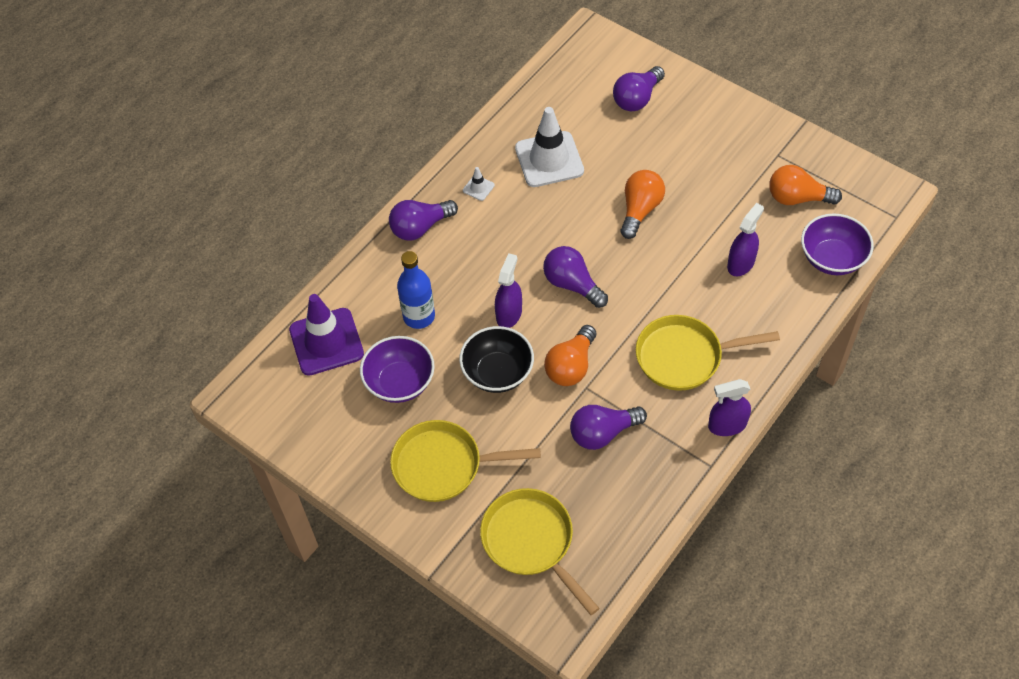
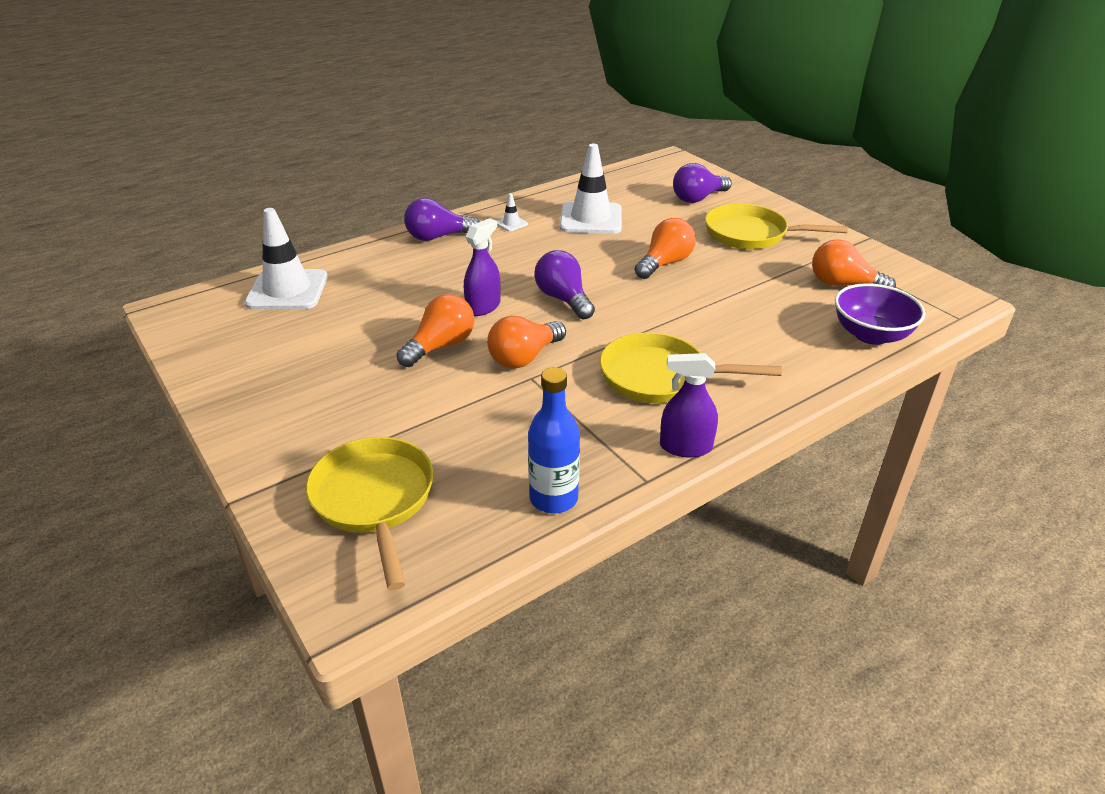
camera: 15 degrees right, 20 degrees down
(326, 342) = (287, 290): purple traffic cone -> white traffic cone
(400, 382) = (334, 332): purple bowl -> none
(419, 316) = (391, 291): blue bottle -> blue bottle (553, 498)
(443, 465) = (326, 405): yellow pan -> yellow pan (751, 234)
(497, 373) = (441, 346): black bowl -> orange light bulb
(603, 433) = (527, 419): purple light bulb -> none
(741, 263) = (759, 319): purple spray bottle -> none

